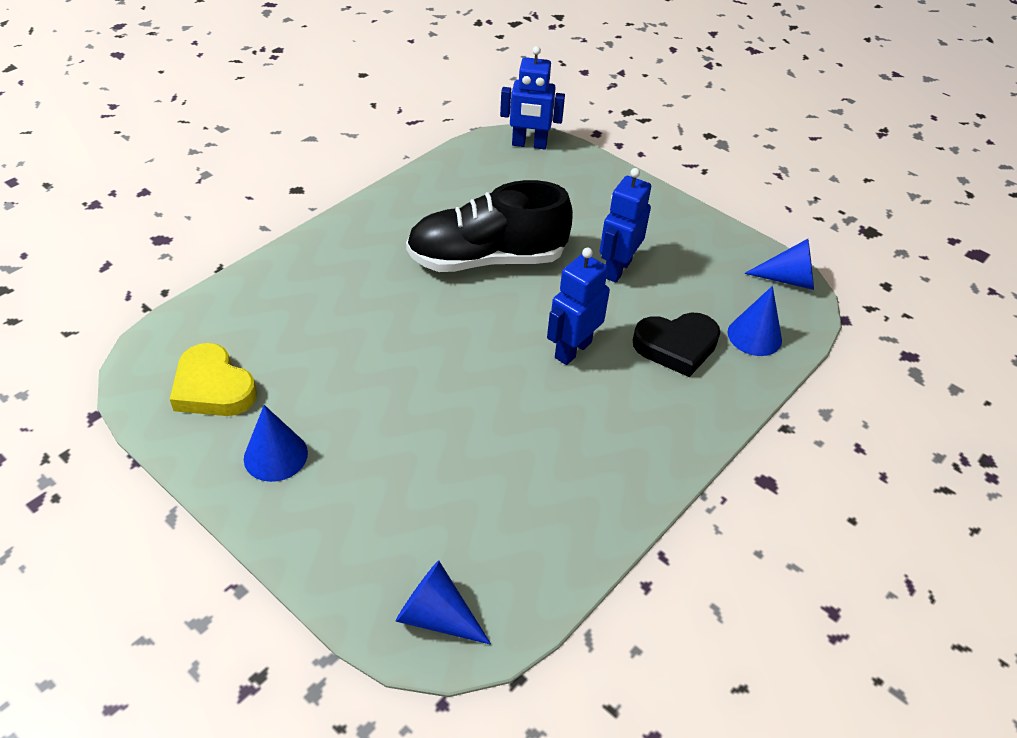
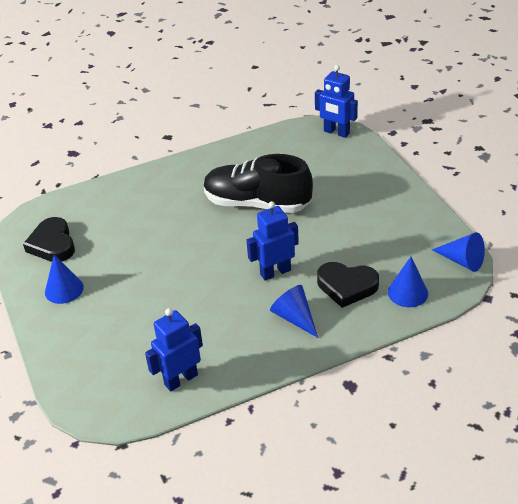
camera: 30 degrees right, 5 degrees down
(213, 388) = (52, 244): yellow heart -> black heart
(437, 616) = (98, 398): blue cone -> blue cone (294, 318)
(617, 269) = (340, 228): blue robot -> blue robot (181, 379)

